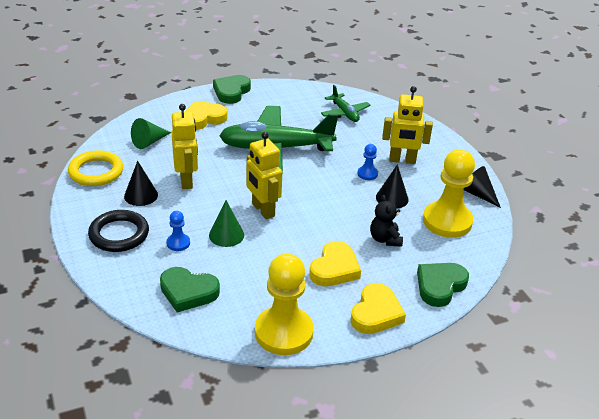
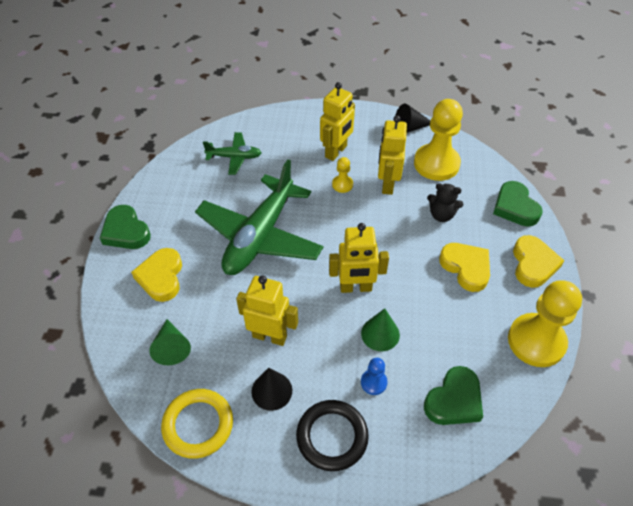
camera: 60 degrees left, 15 degrees up
(367, 174) = (342, 184): blue pawn -> yellow pawn
(376, 313) = (533, 264): yellow heart -> yellow heart turned 45 degrees clockwise
(392, 198) = (387, 184): black cone -> yellow robot

